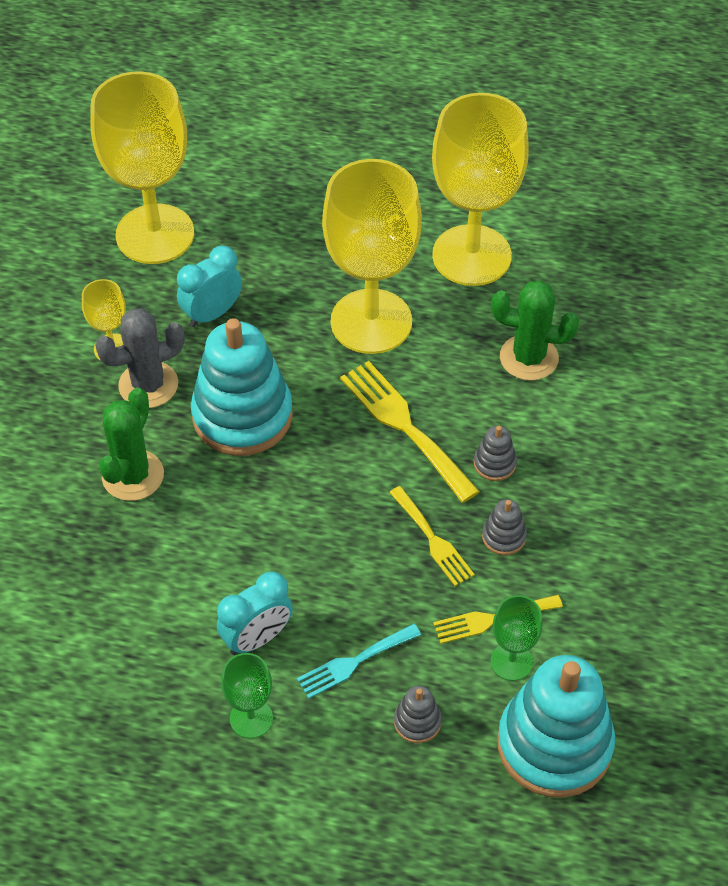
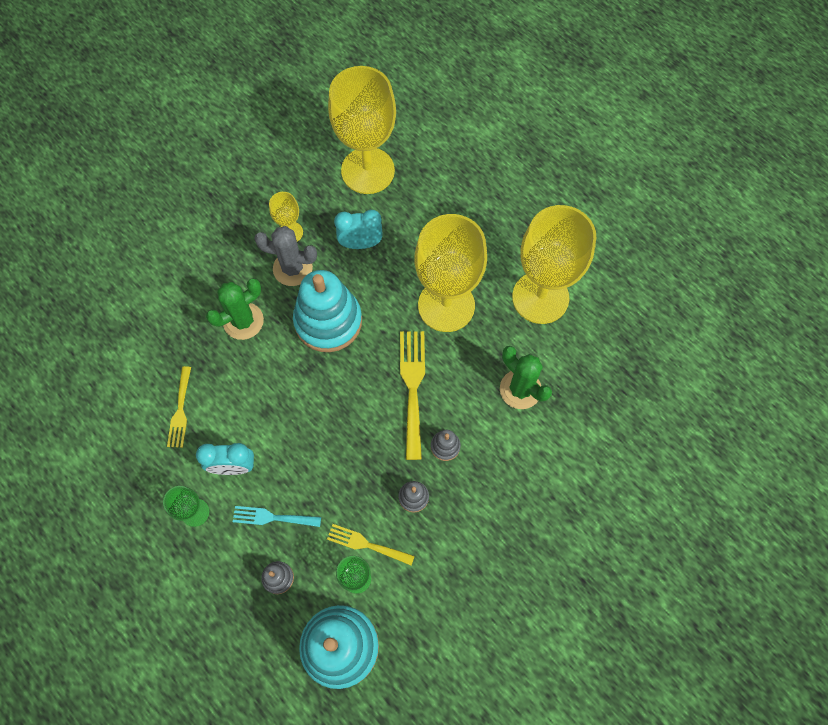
camera: 35 degrees right, 15 degrees up
(433, 540) = (372, 471): yellow fork -> yellow fork (180, 411)

